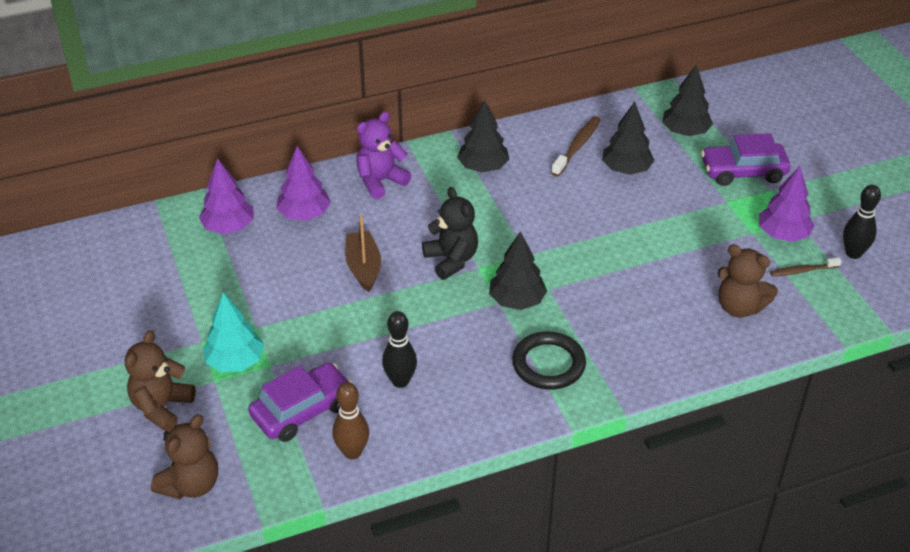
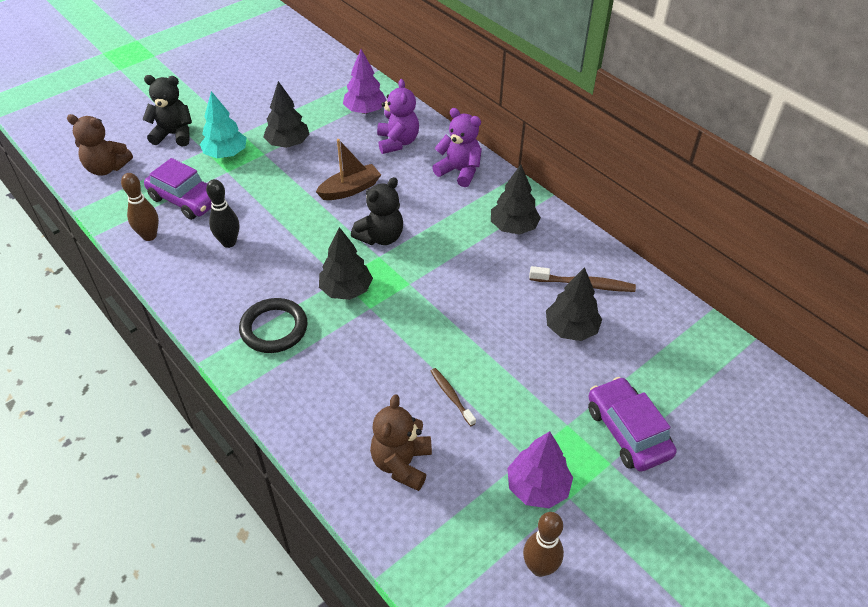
camera: 70 degrees right, 5 degrees up
(162, 407) = (174, 135): brown teddy bear -> black teddy bear
(304, 214) = (397, 142): purple tree -> purple teddy bear
(685, 132) = (664, 366): black tree -> black tree (288, 144)
(803, 271) = (485, 516): brown toothbrush -> brown toothbrush (451, 396)
(853, 253) = (539, 567): black bowling pin -> brown bowling pin

